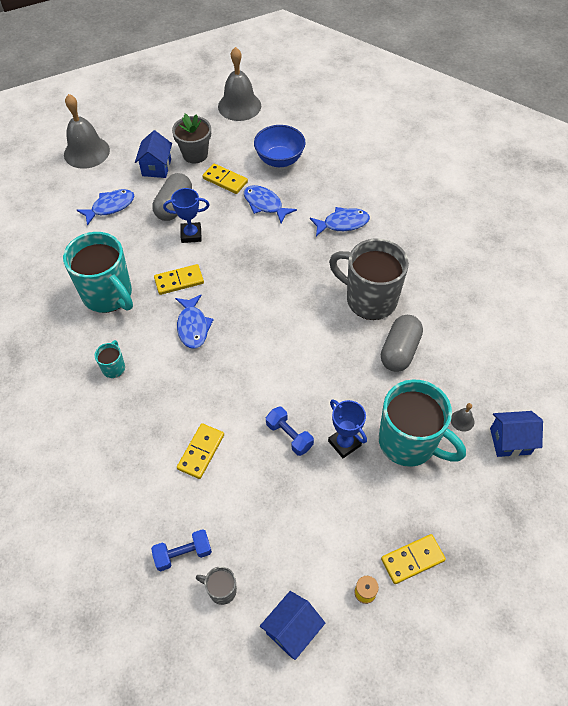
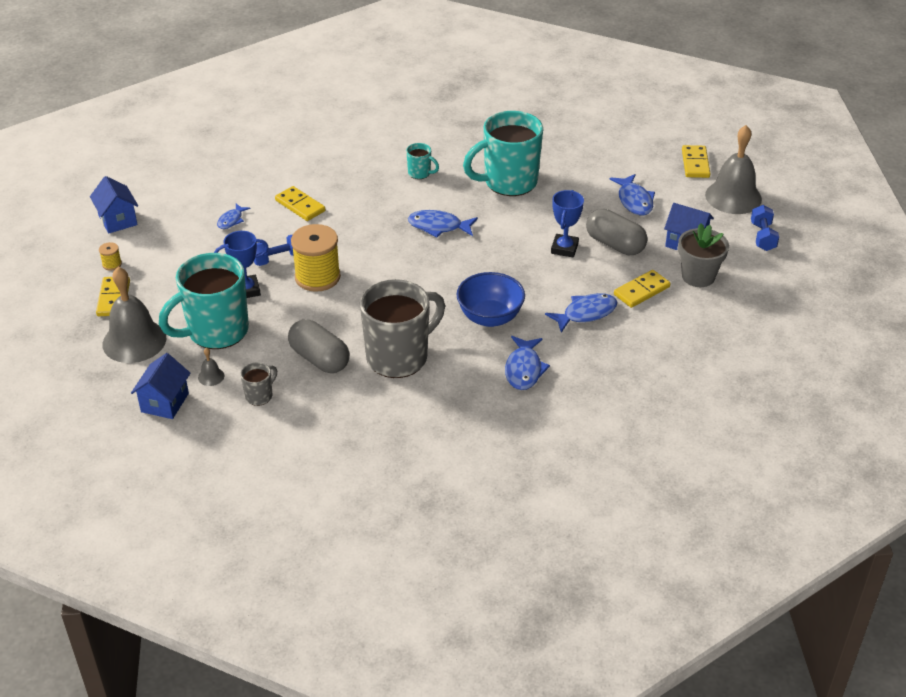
camera: 110 degrees right, 15 degrees down
(179, 281) = (502, 228): yellow domino -> yellow domino (695, 163)
(183, 554) = (219, 180): blue dumbbell -> blue dumbbell (762, 237)
(221, 590) = (176, 193): grey mug -> grey mug (259, 396)
(239, 106) = (783, 334): grey bell -> grey bell (134, 341)
(248, 506) = (231, 220): none -> blue fish
(279, 160) = (660, 344): blue bowl -> blue bowl (490, 317)
(301, 393) = (317, 277): none -> yellow spool

